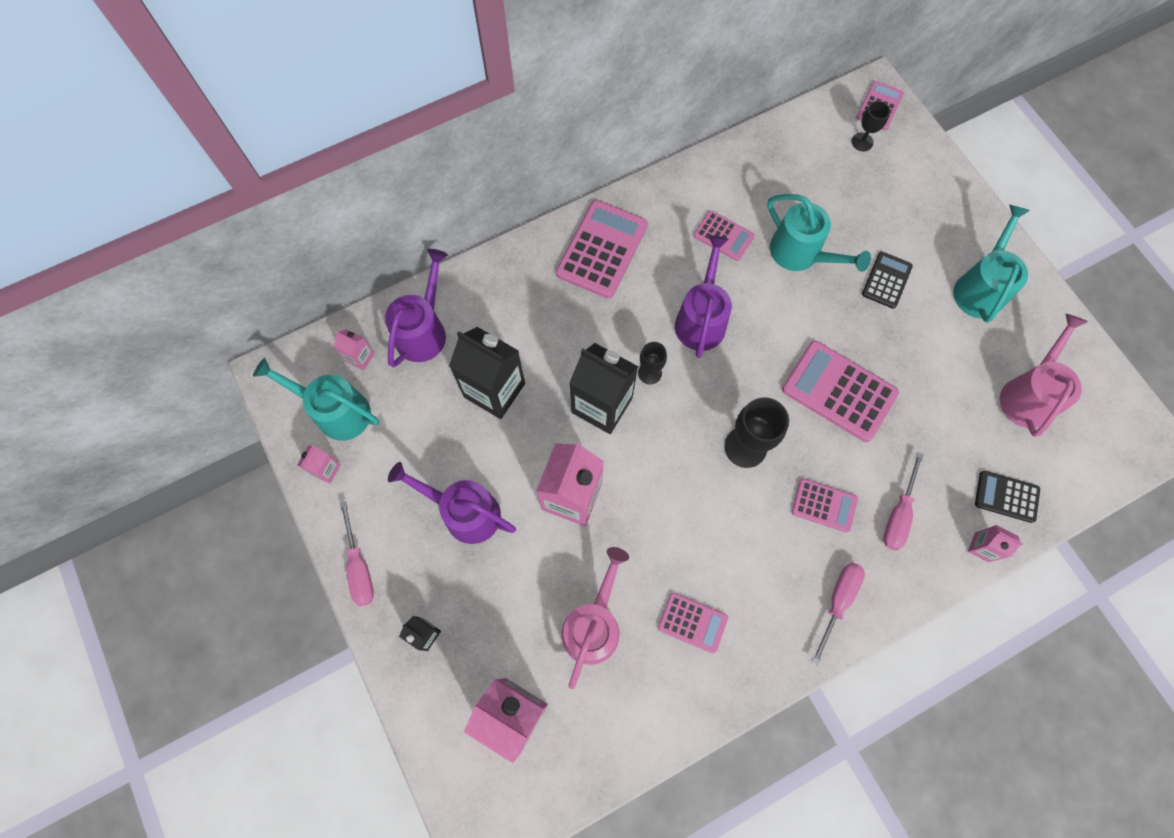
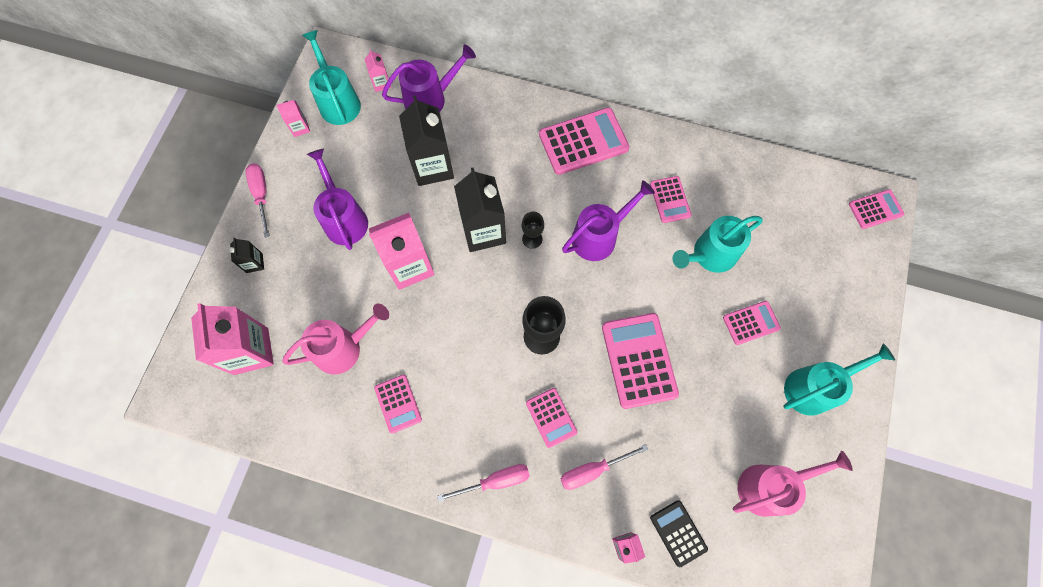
camera: 45 degrees right, 0 degrees up
(359, 567) = (261, 195): pink screwdriver -> pink screwdriver turned 135 degrees clockwise
(801, 254) = (709, 255): turquoise watering can -> turquoise watering can turned 60 degrees clockwise
(862, 142) = (835, 222): black goblet -> none
(886, 280) = (751, 323): black calculator -> pink calculator

